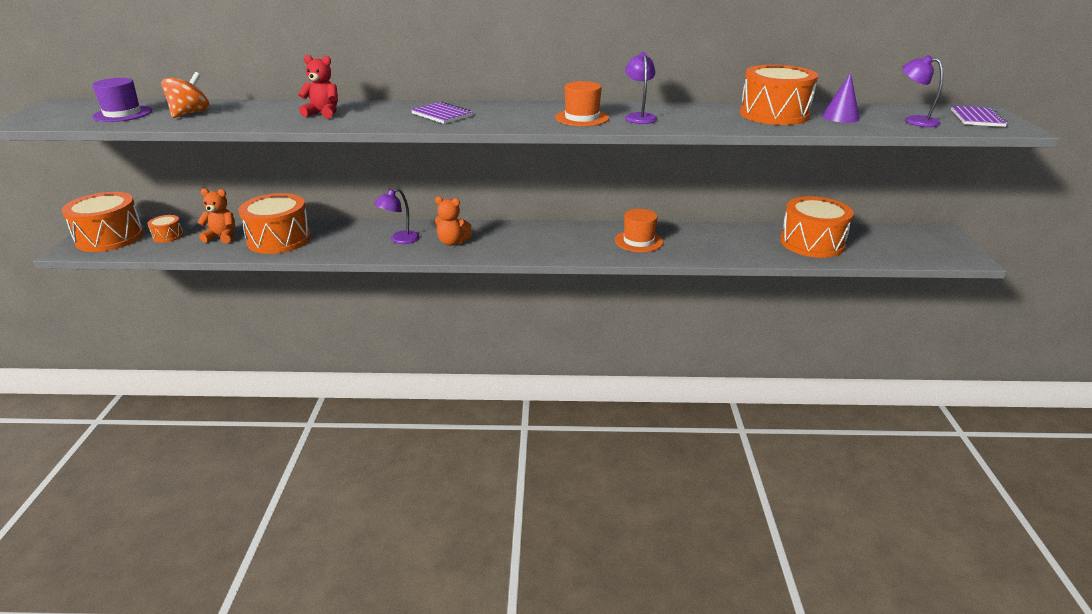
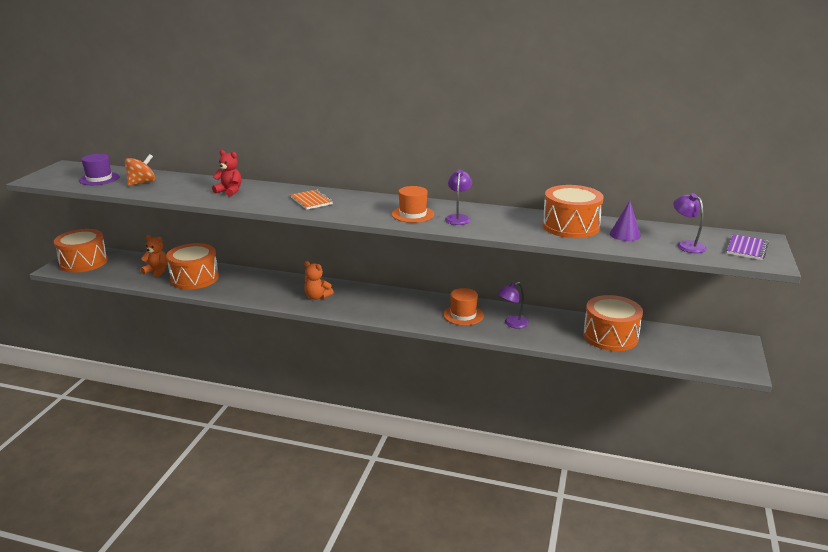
camera: 15 degrees right, 5 degrees down
(168, 236) = (121, 266): orange drum -> none
(399, 240) = (279, 290): purple lamp -> purple lamp (512, 324)
(442, 115) = (311, 201): purple notebook -> orange notebook

